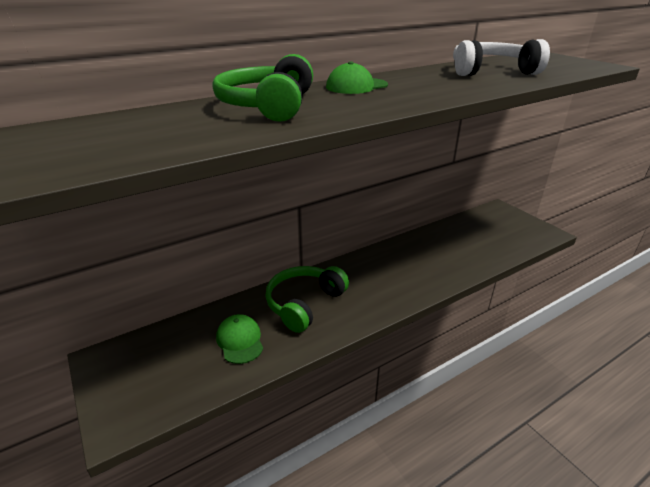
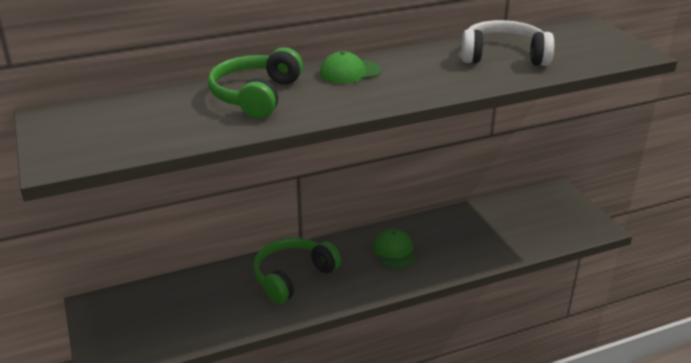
camera: 10 degrees right, 0 degrees up
(240, 340) = (221, 305): green cap -> green cap (394, 251)

